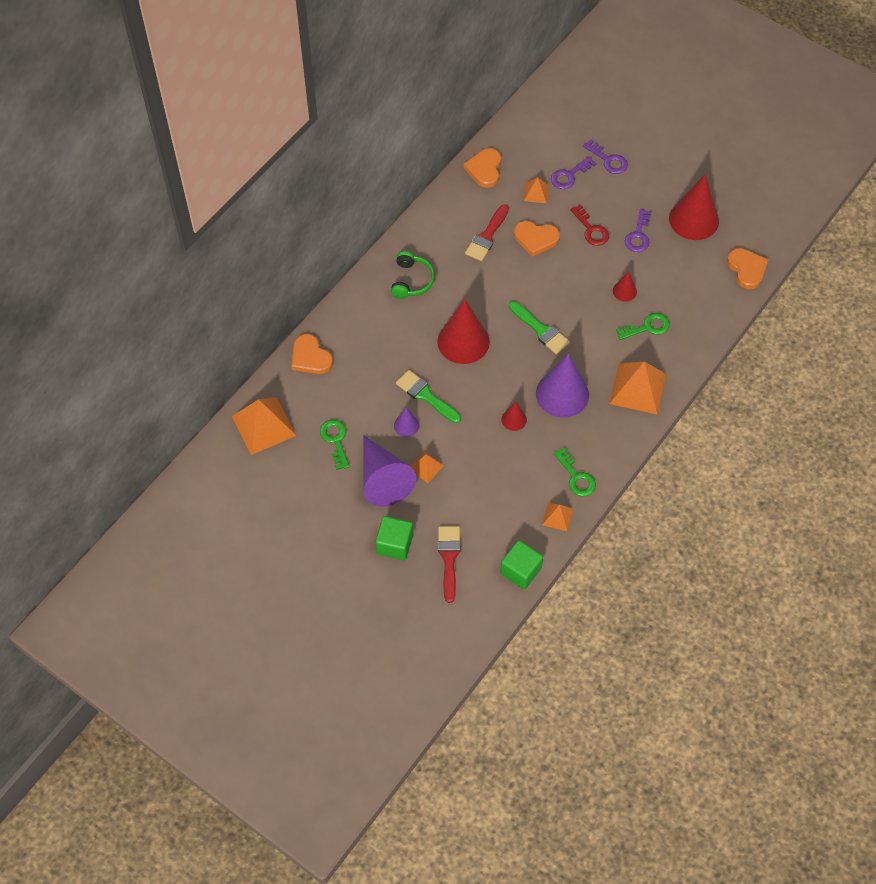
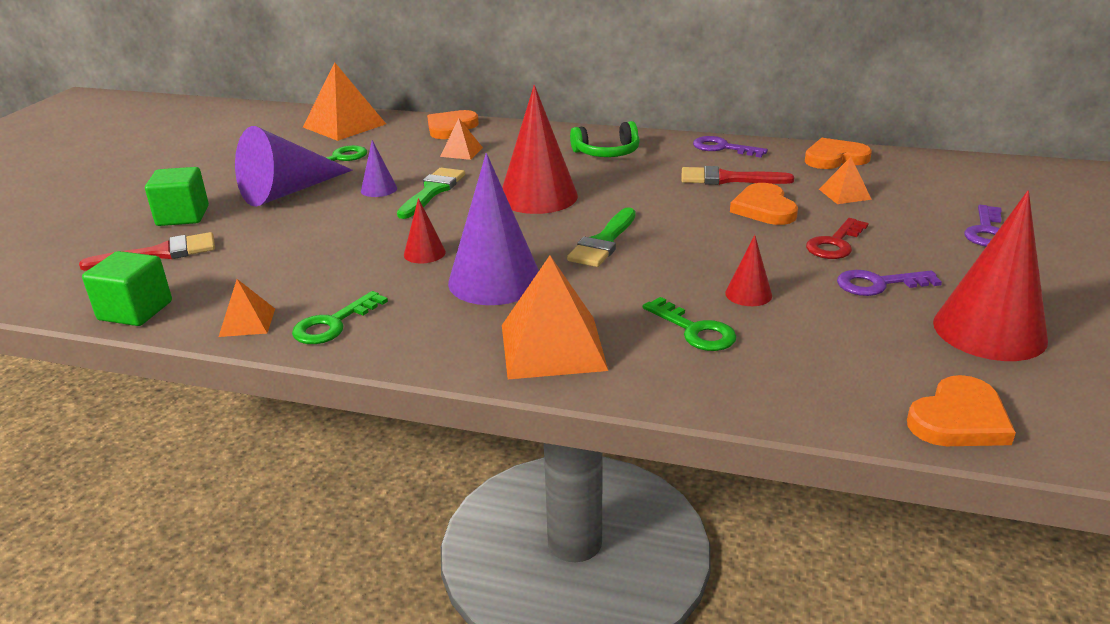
camera: 70 degrees right, 30 degrees down
(426, 467) = (315, 212): orange pyramid -> orange pyramid (461, 152)
(569, 175) = (910, 210): purple key -> purple key (723, 148)

